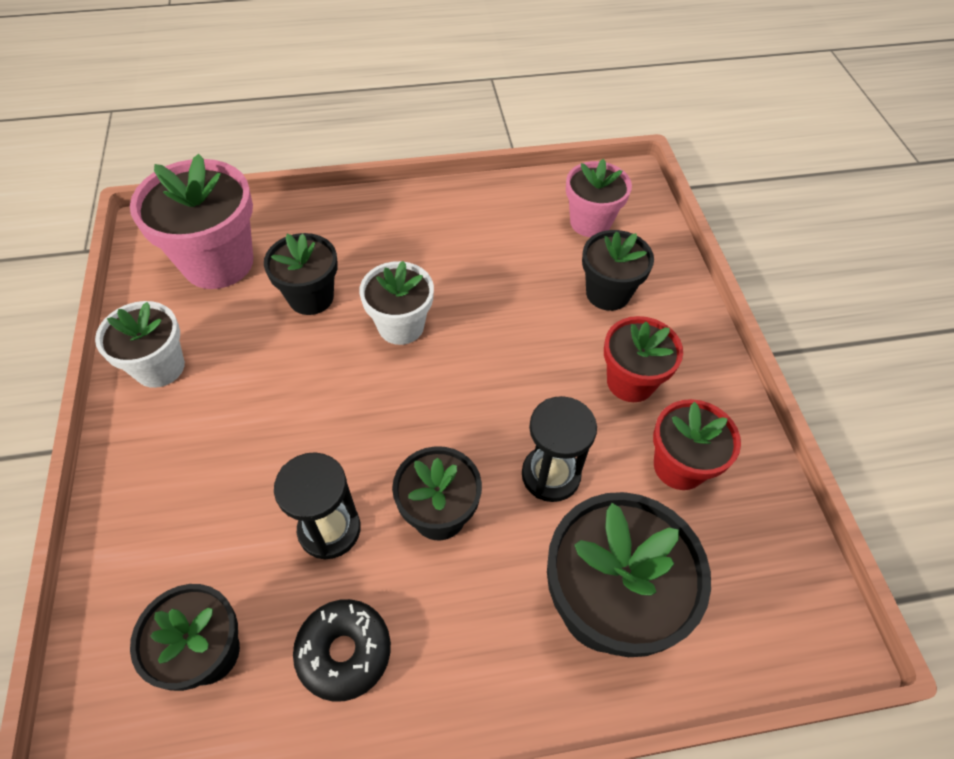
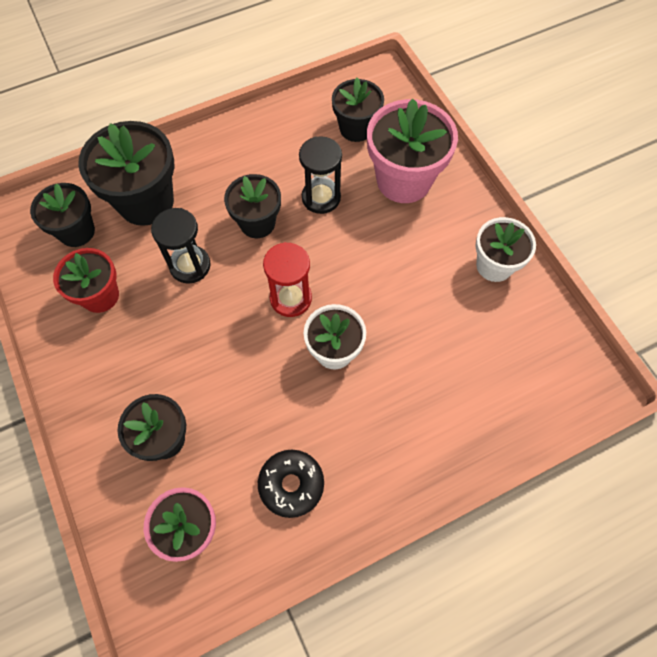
camera: 165 degrees right, 10 degrees up
(218, 262) = (517, 368): pink flower pot -> pink flower pot (403, 180)
(311, 297) = (419, 357): black flower pot -> black flower pot (76, 231)
(344, 652) = (285, 145): black donut -> black donut (291, 484)
(429, 396) = (291, 298): none -> red hourglass
(630, 381) = (138, 353): red flower pot -> none

